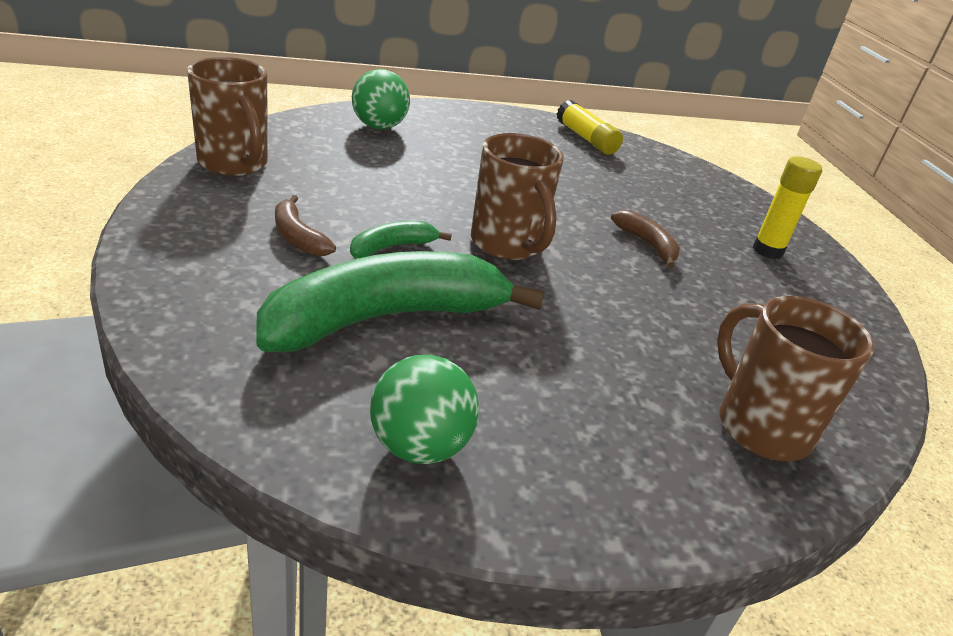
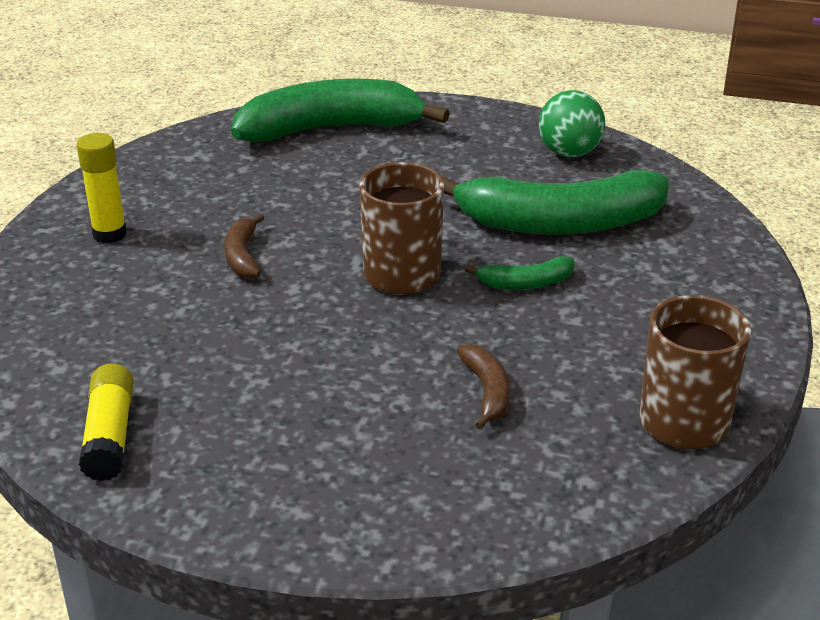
camera: 150 degrees left, 0 degrees up
(298, 237) = (618, 305): brown banana -> brown banana (487, 392)
(379, 127) = (451, 490): green ball -> none
(760, 426) = (331, 129): brown mug -> green banana

